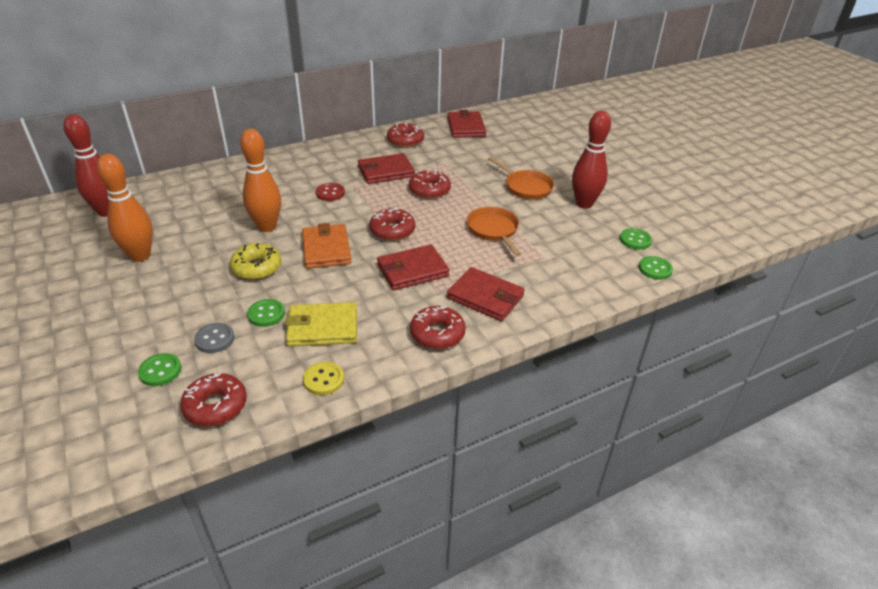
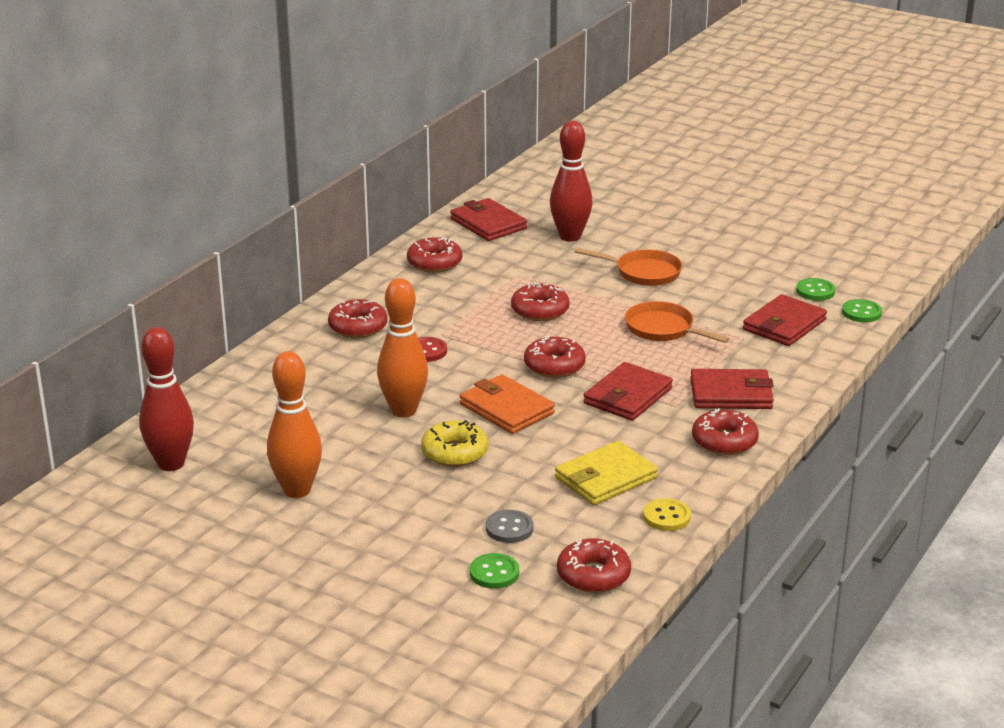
camera: 30 degrees left, 10 degrees down
(266, 314) = (530, 488): green button -> none
(313, 165) = (358, 327): none -> red donut
(386, 171) = (460, 306): red wallet -> red wallet (784, 325)
(584, 204) = (725, 271): red bowling pin -> red bowling pin (570, 237)

